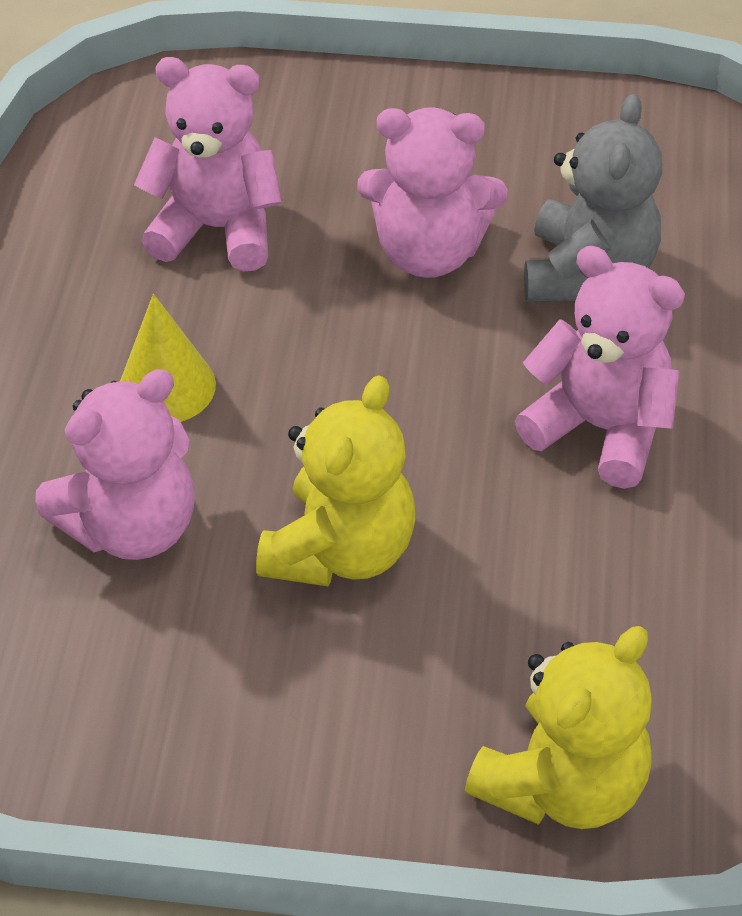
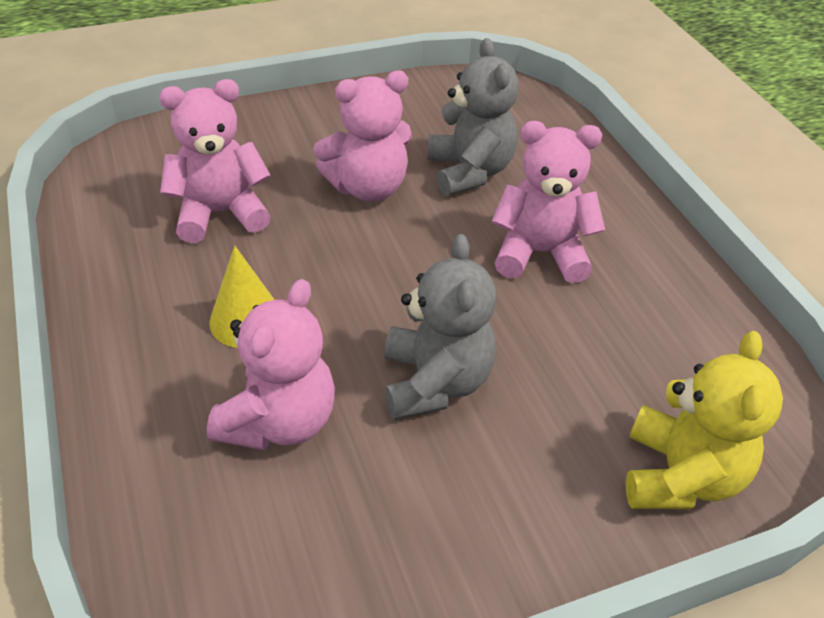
camera: 30 degrees left, 5 degrees down
(341, 549) = (435, 382): yellow teddy bear -> grey teddy bear

